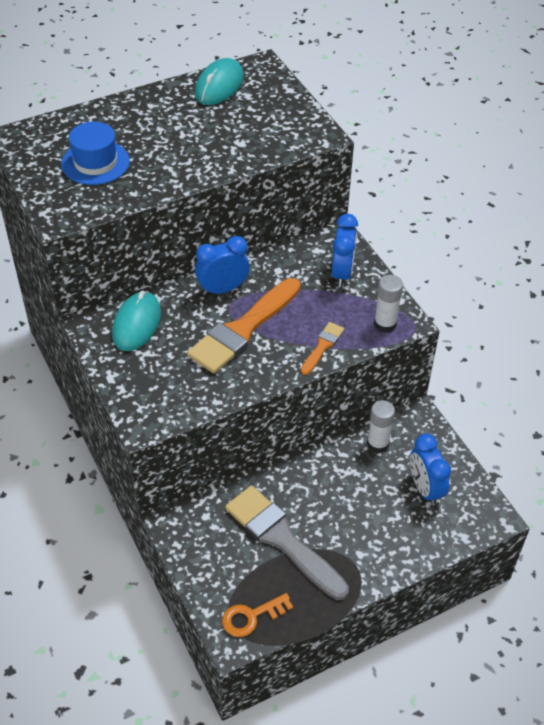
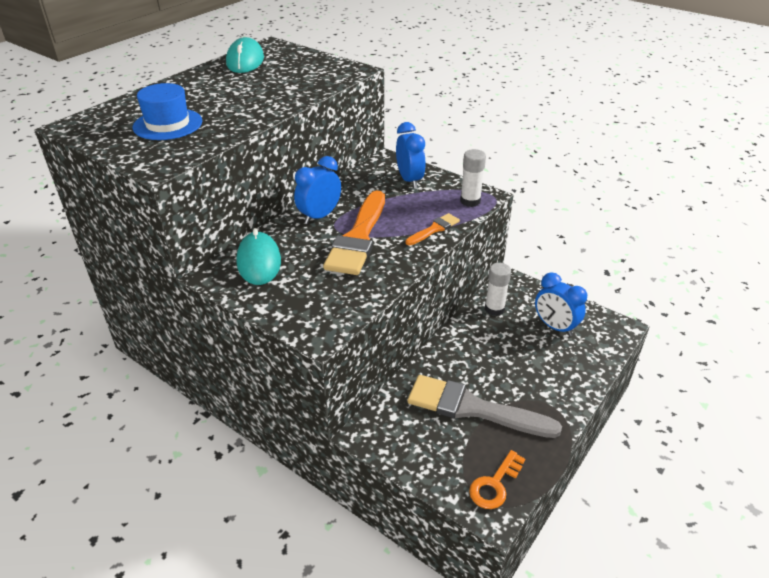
camera: 25 degrees left, 10 degrees down
(322, 346) = (434, 229): orange brush -> orange brush turned 45 degrees clockwise

